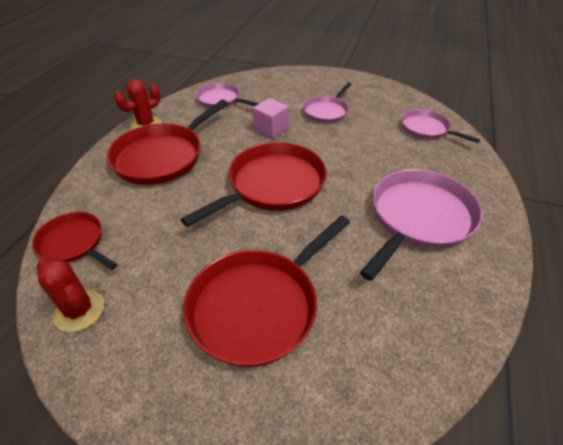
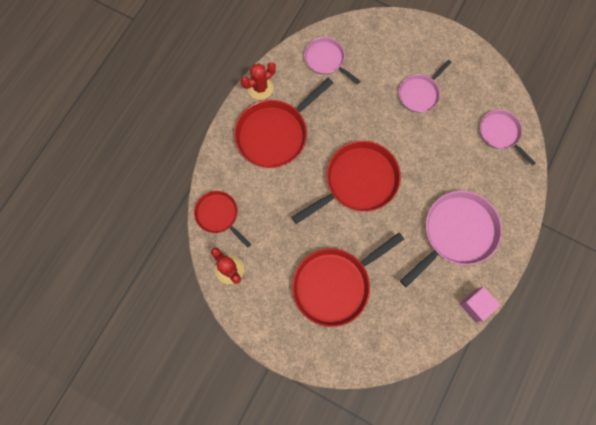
camera: 10 degrees right, 30 degrees up
(271, 129) = (366, 111): pink cube -> pink cube (475, 305)

